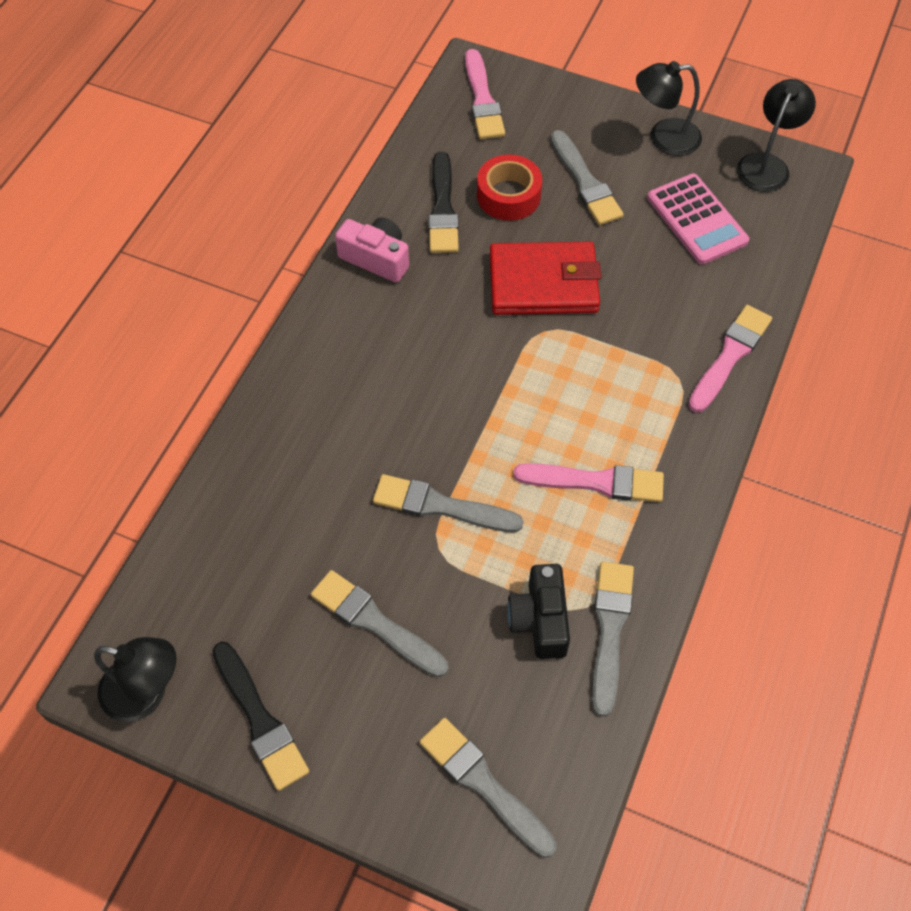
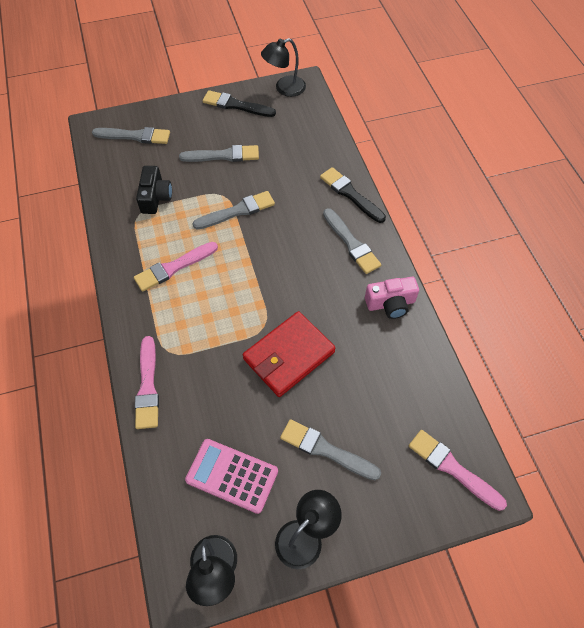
camera: 140 degrees right, 0 degrees up
(443, 209) = (389, 362): black brush -> black brush (350, 194)
(508, 196) = (362, 401): red tape -> none
(540, 620) = (155, 197): black camera -> black camera turned 45 degrees clockwise
(610, 630) = (121, 212): grey brush -> grey brush (351, 243)

